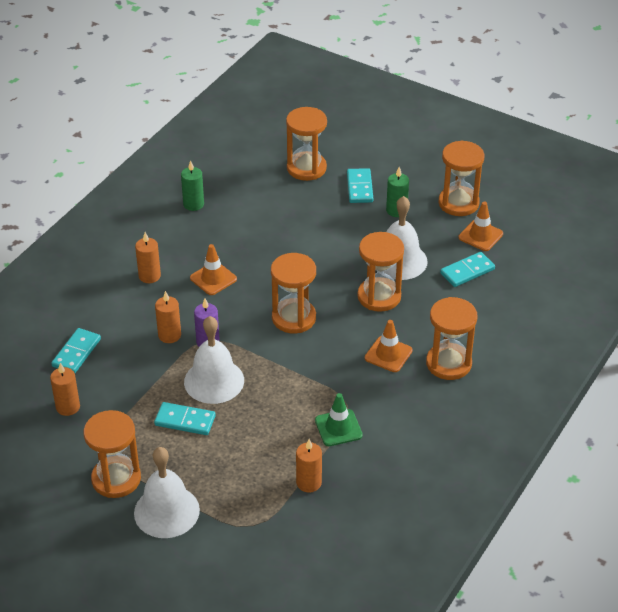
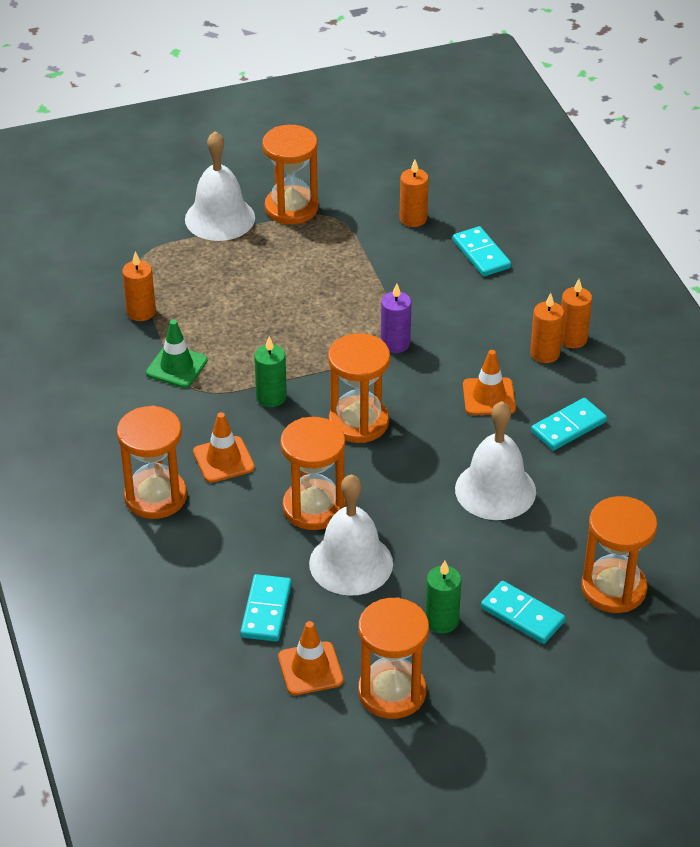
camera: 130 degrees right, 0 degrees up
(169, 335) = (436, 323): orange candle -> orange candle (572, 339)
(185, 421) = (309, 277): turquoise domino -> turquoise domino (568, 427)
(193, 204) = (639, 449): green candle -> green candle (271, 397)
(214, 381) = (337, 320): white bell -> white bell (495, 490)

